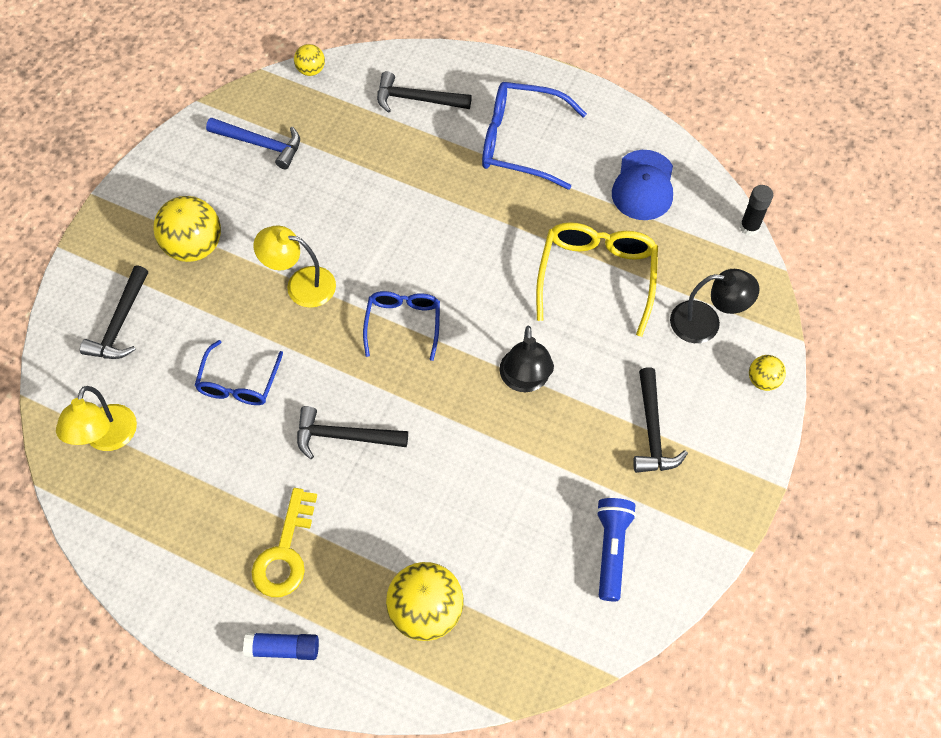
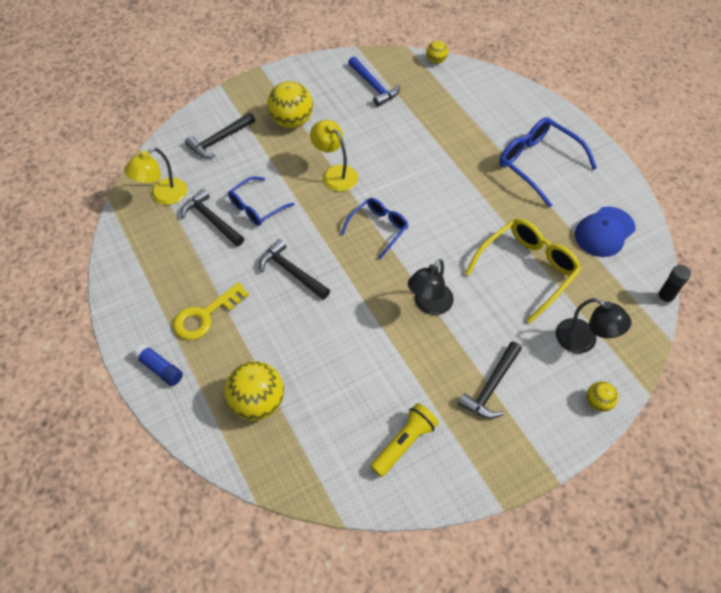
camera: 35 degrees right, 5 degrees down
(417, 99) = (489, 107): black hammer -> black hammer (211, 220)
(611, 550) = (404, 443): blue flashlight -> yellow flashlight

